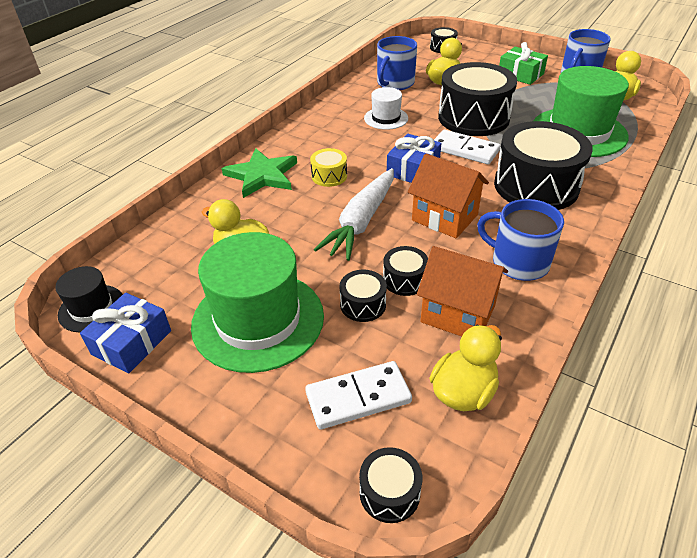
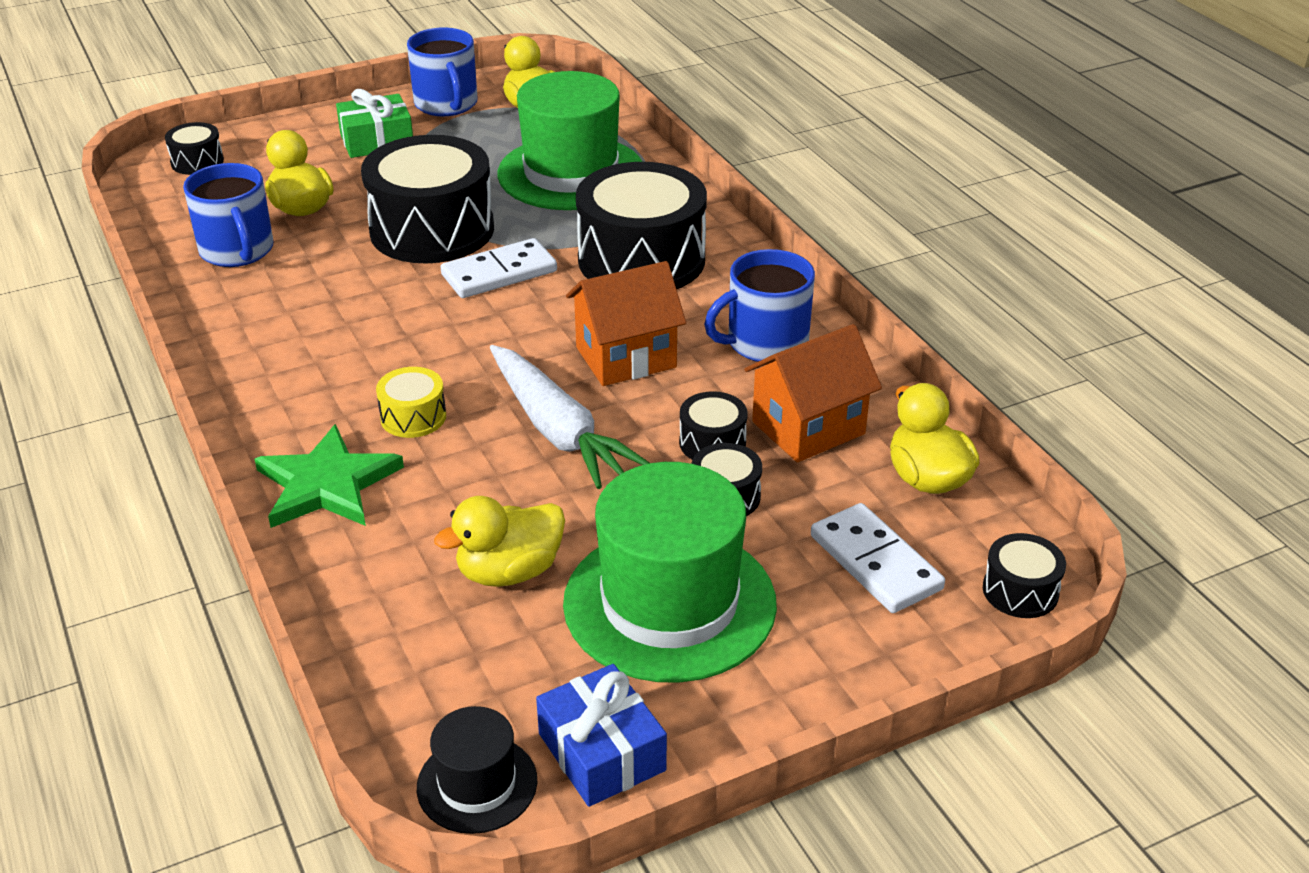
camera: 60 degrees left, 5 degrees down
(358, 397) = (875, 562): white domino -> white domino turned 45 degrees counterclockwise
(386, 118) = (327, 302): white hat -> none
(413, 169) = (490, 335): blue gift -> none

